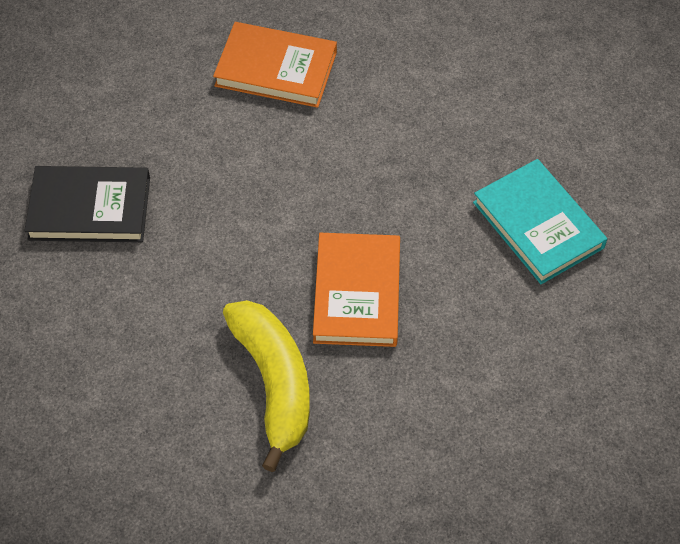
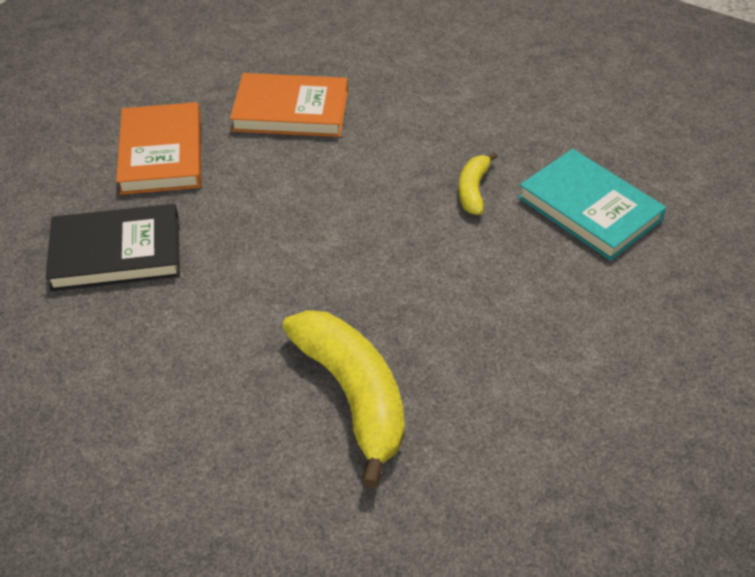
camera: 10 degrees left, 10 degrees down
(357, 293) = (422, 294): orange book -> orange book (161, 153)
(432, 188) = (473, 190): none -> yellow banana

